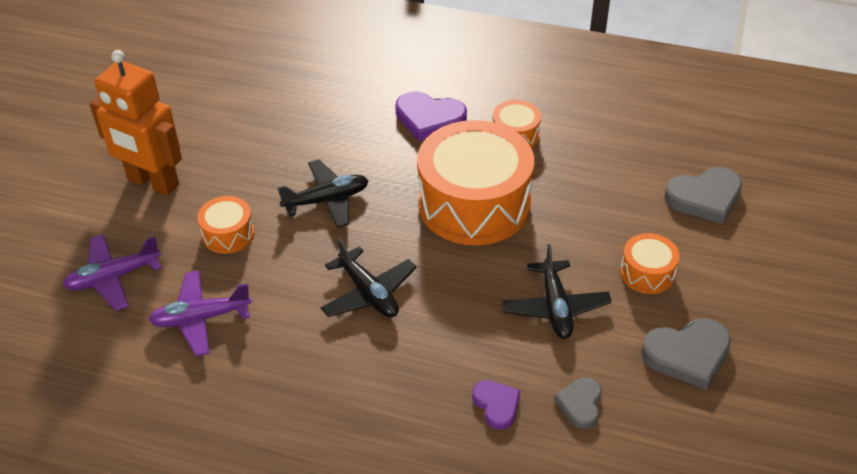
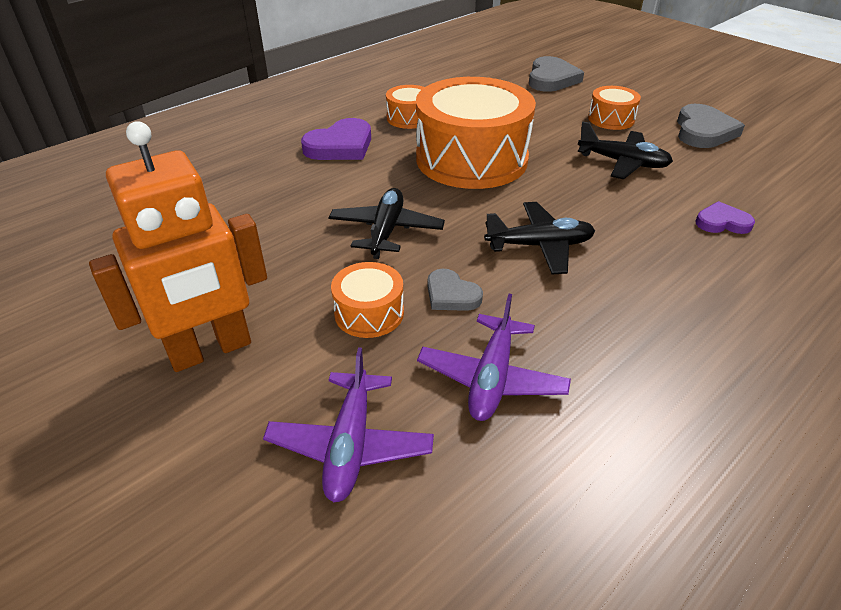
camera: 60 degrees left, 5 degrees down
(580, 404) = (736, 185): grey heart -> grey heart (451, 294)

